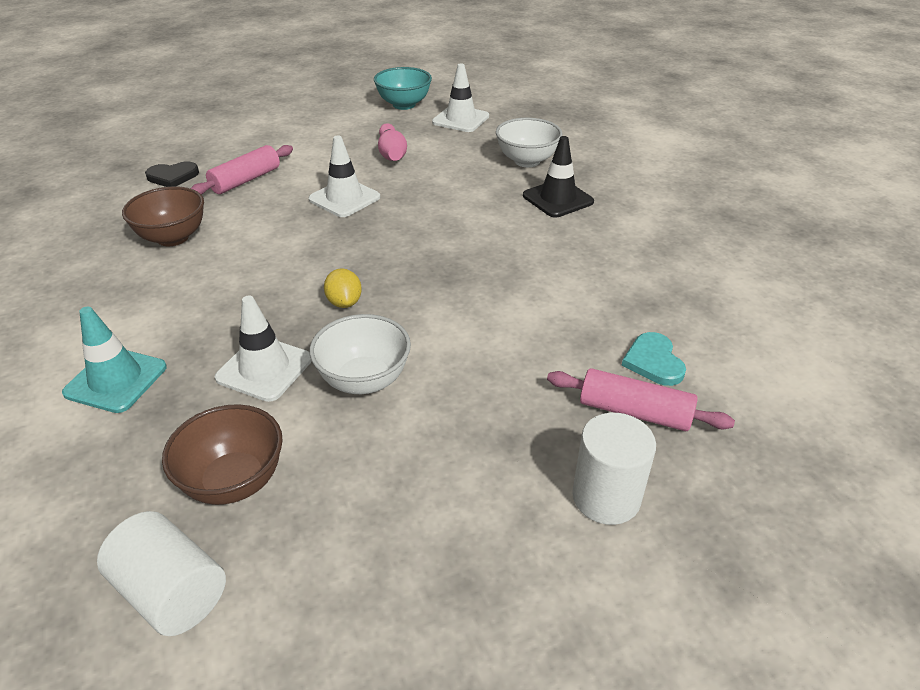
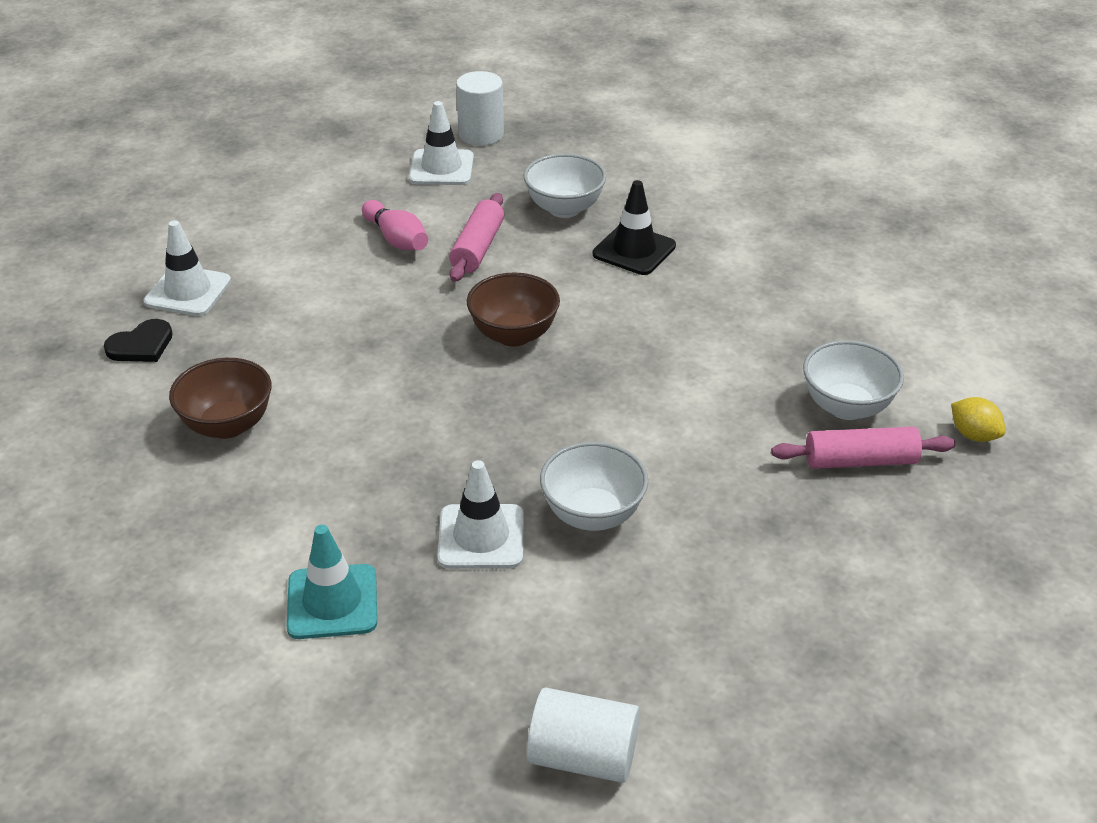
camera: 25 degrees left, 0 degrees up
(234, 481) = (552, 650): brown bowl -> brown bowl (514, 335)
(246, 180) = (244, 324): pink rolling pin -> pink rolling pin (478, 248)
(344, 198) = (391, 315): white traffic cone -> white traffic cone (188, 291)
(344, 302) = (502, 441): yellow lemon -> yellow lemon (973, 435)
(404, 105) = (351, 163): turquoise bowl -> none
(606, 497) = (885, 544): white cylinder -> white cylinder (481, 134)
(653, 361) = (846, 407): turquoise heart -> white bowl

